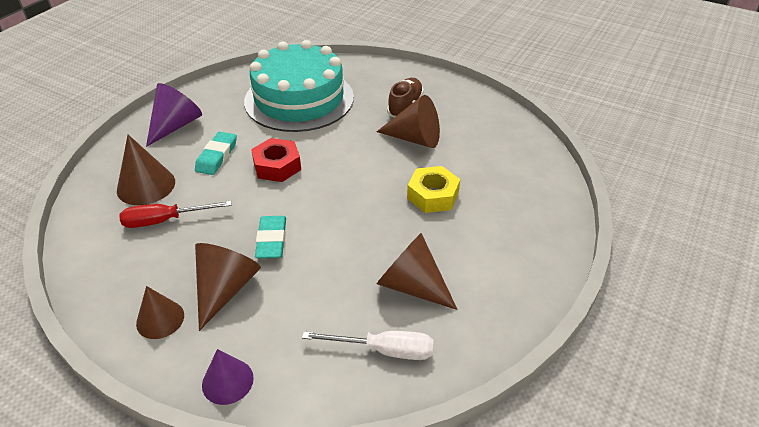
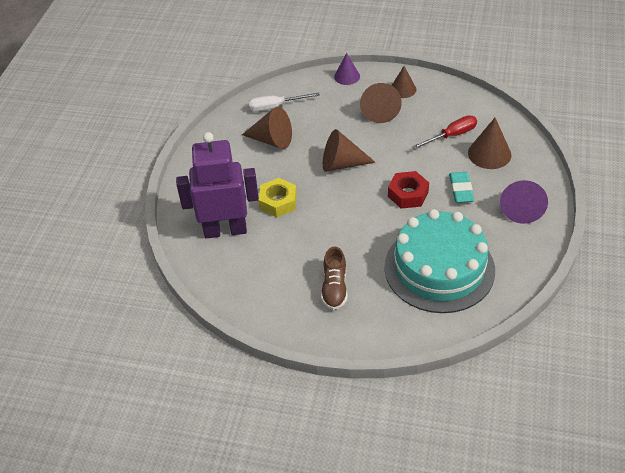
camera: 165 degrees right, 5 degrees up
(271, 240) = (373, 142): turquoise eraser -> none
(415, 138) = (310, 251): brown cone -> brown cone (341, 164)
(506, 180) = (225, 230): none -> purple robot

